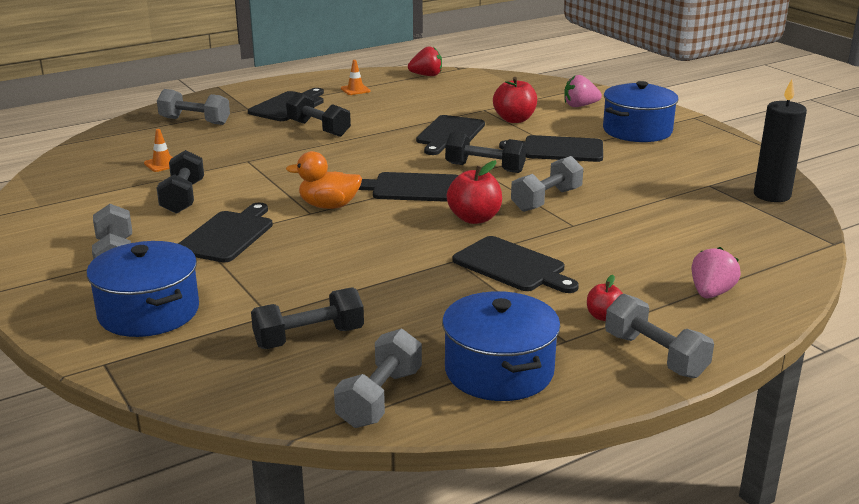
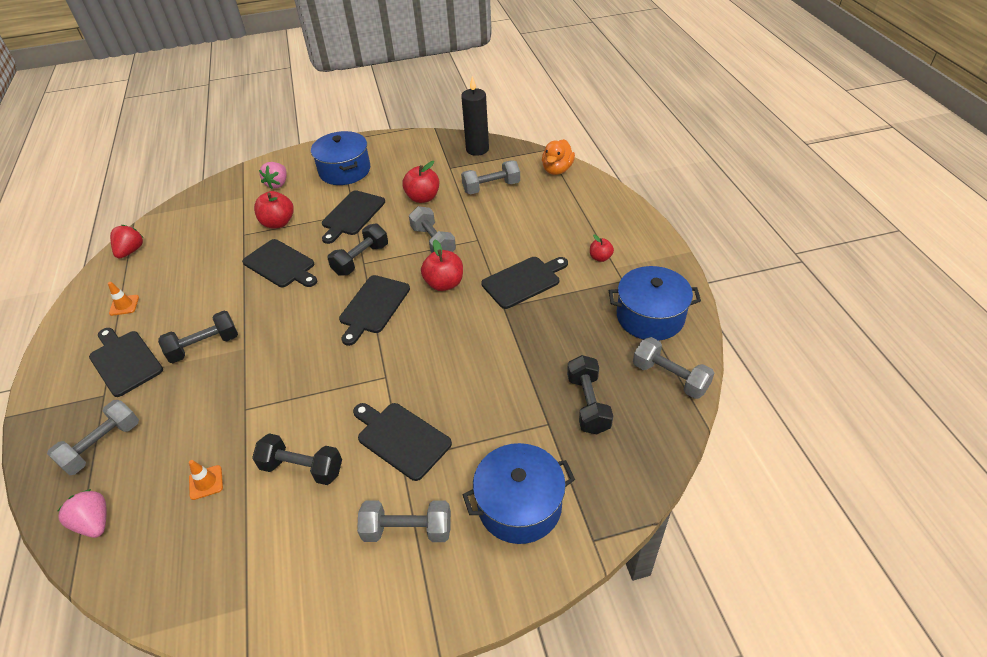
camera: 70 degrees left, 20 degrees up
(329, 206) = (379, 363): orange duck -> orange duck (557, 170)
(627, 180) = (423, 198): none -> red apple
(655, 355) = (647, 250): grey dumbbell -> grey dumbbell (491, 187)
(711, 293) = (587, 209): pink strawberry -> pink strawberry (94, 522)

